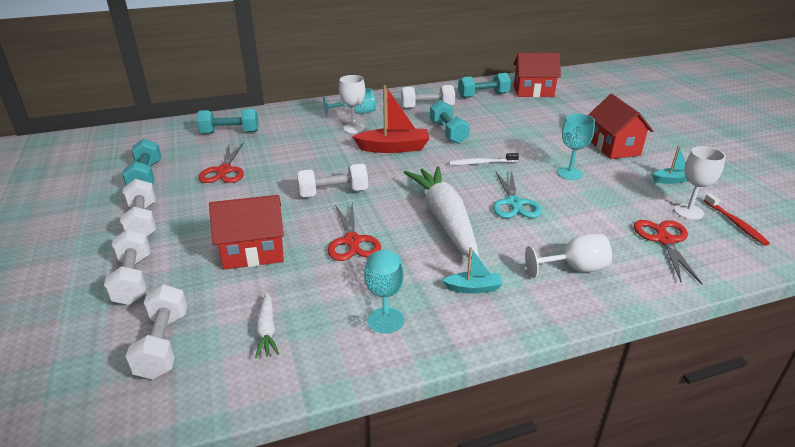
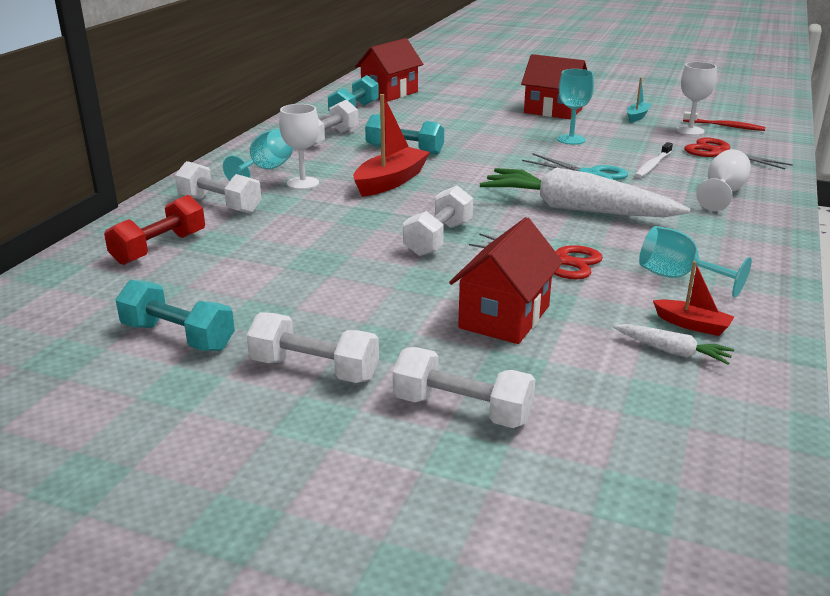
camera: 50 degrees left, 5 degrees down
(163, 344) = (635, 421): white dumbbell -> white dumbbell (219, 205)
(224, 170) = (267, 280): red scissors -> none
(230, 133) = (159, 248): turquoise dumbbell -> red dumbbell
(315, 326) = (692, 325): none -> red boat
(473, 288) = (707, 237): turquoise boat -> none
(482, 163) = (494, 160): white toothbrush -> white toothbrush (653, 165)

